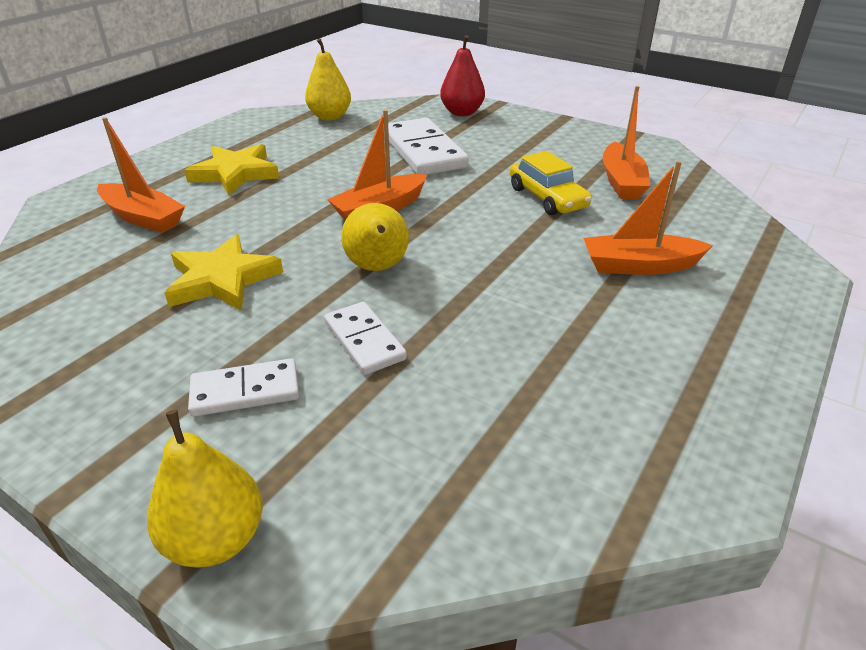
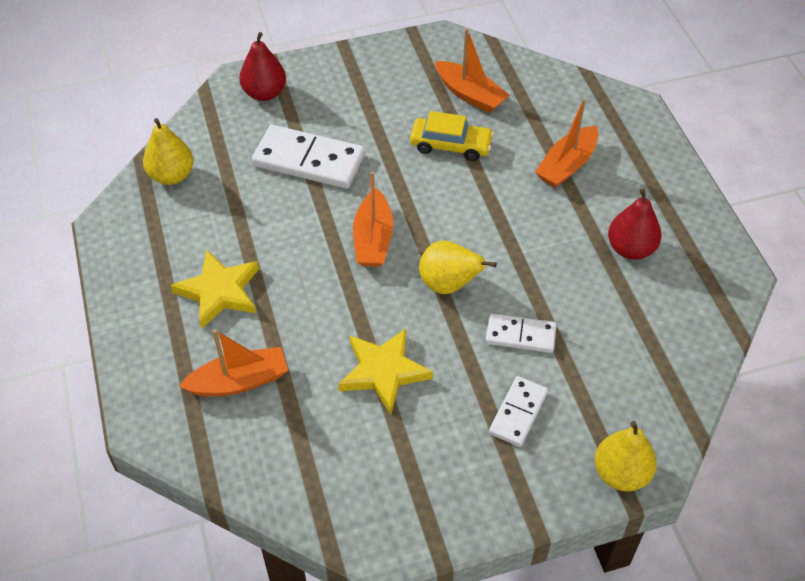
camera: 50 degrees left, 15 degrees up
(601, 363) = (630, 249): none -> red pear

